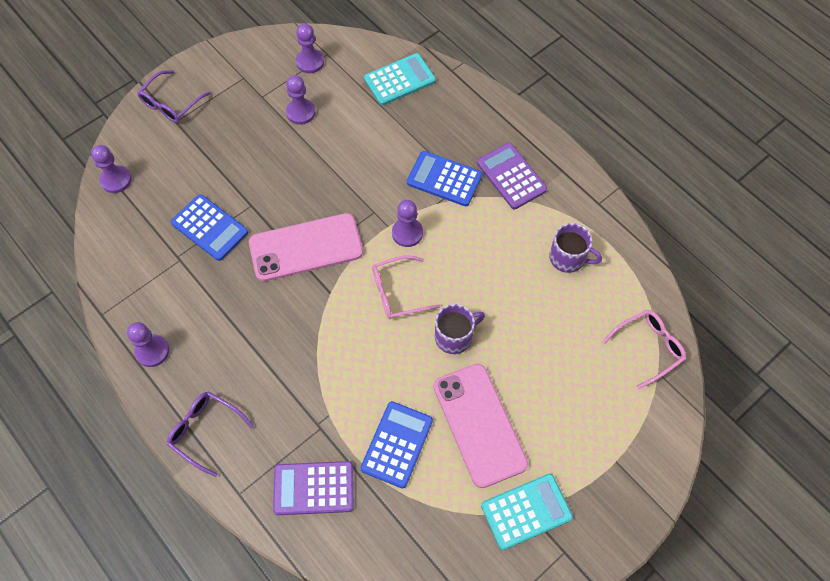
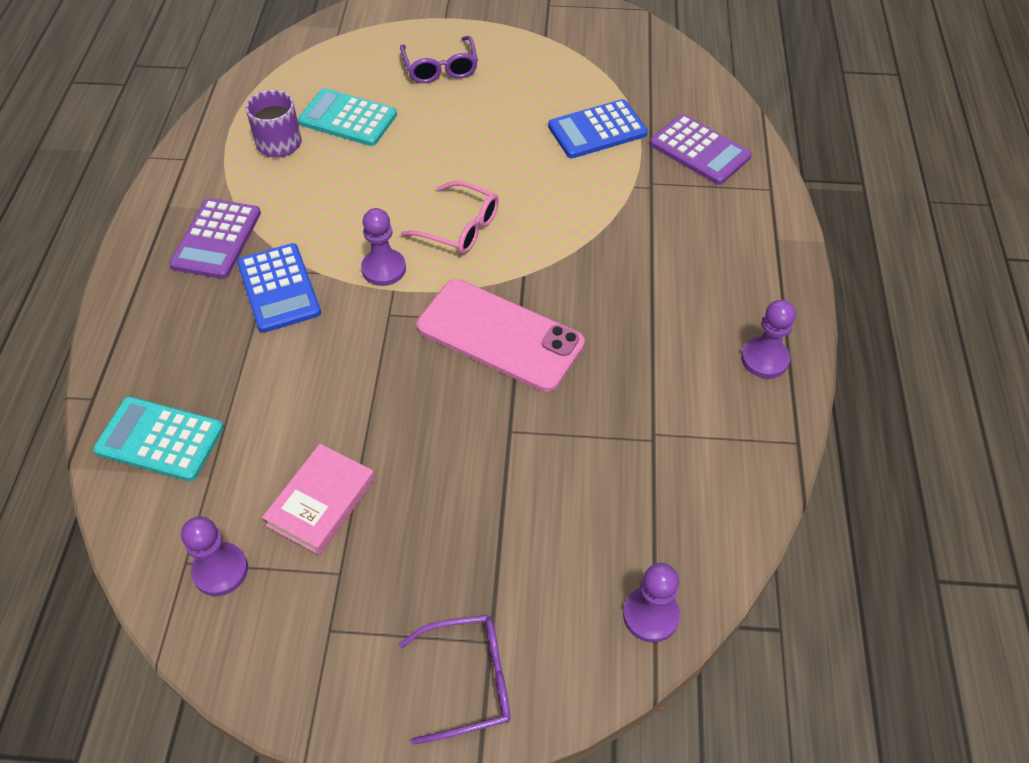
camera: 135 degrees left, 10 degrees down
(205, 431) = (764, 252): purple glasses -> purple glasses (440, 68)
(209, 228) = (584, 443): blue calculator -> none
(300, 112) = (321, 502): purple pawn -> pink book
(454, 336) = (455, 161): purple mug -> none
(479, 424) = (514, 97): pink phone -> none
(526, 511) = (547, 36): turquoise calculator -> turquoise calculator (348, 118)
(648, 348) = (319, 50): pink glasses -> none

